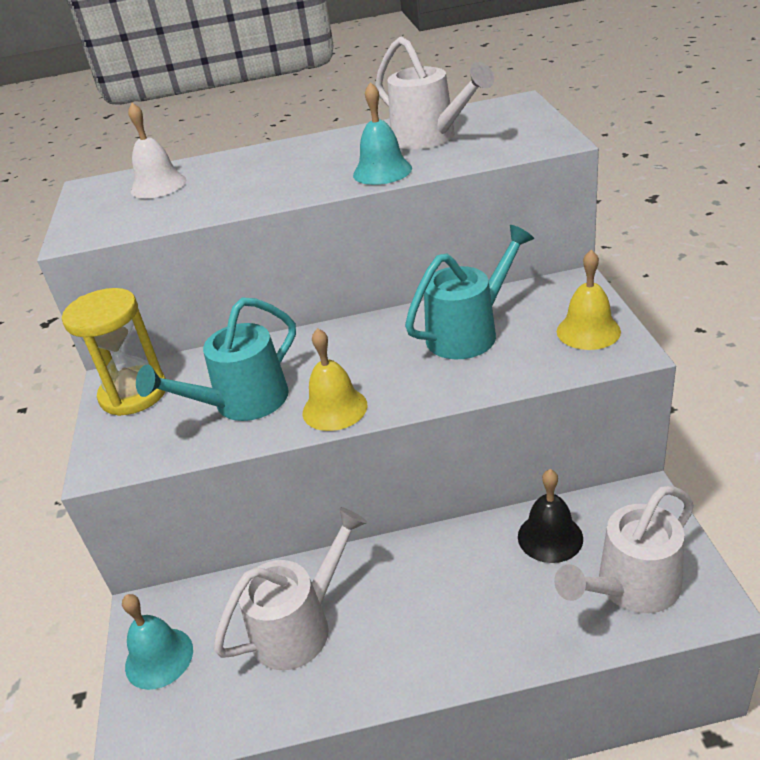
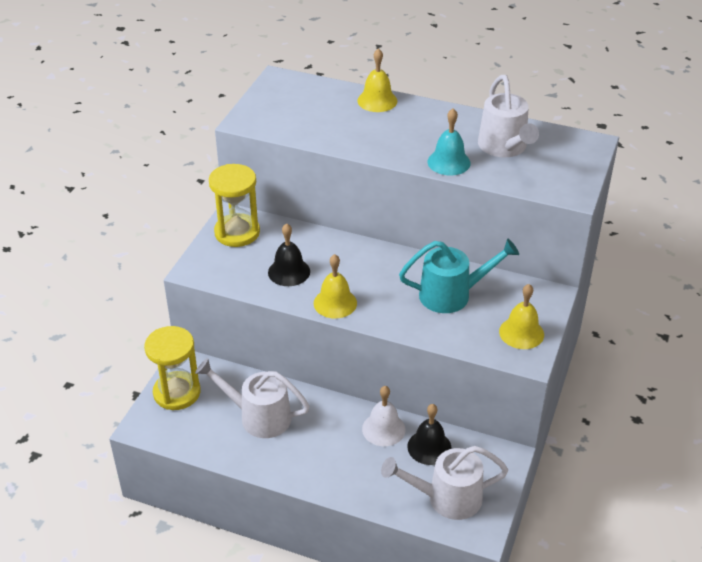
camera: 25 degrees right, 5 degrees up
(158, 185) = (316, 101): white bell -> white bell (383, 429)
(159, 658) = (177, 392): turquoise bell -> yellow hourglass
(236, 159) = (377, 100): none -> yellow bell
(241, 404) = (289, 272): turquoise watering can -> black bell
(301, 625) = (257, 416): white watering can -> white watering can turned 150 degrees counterclockwise

